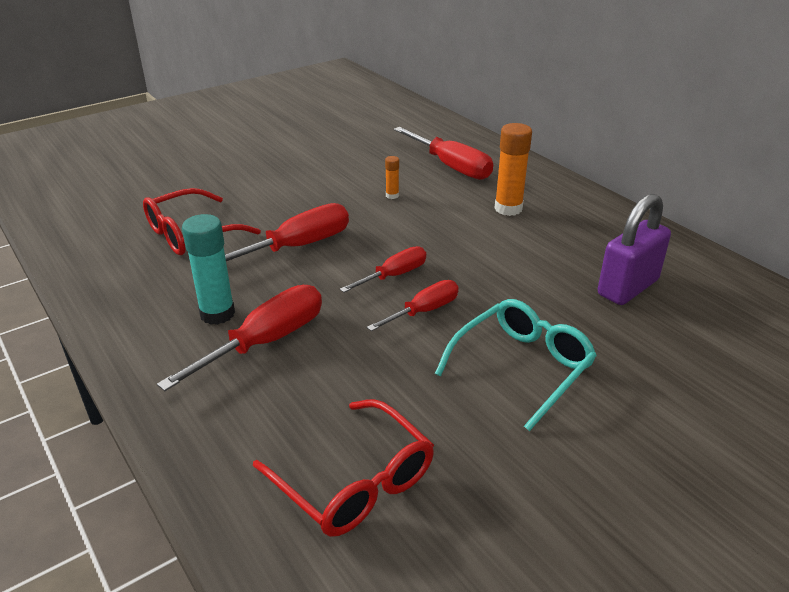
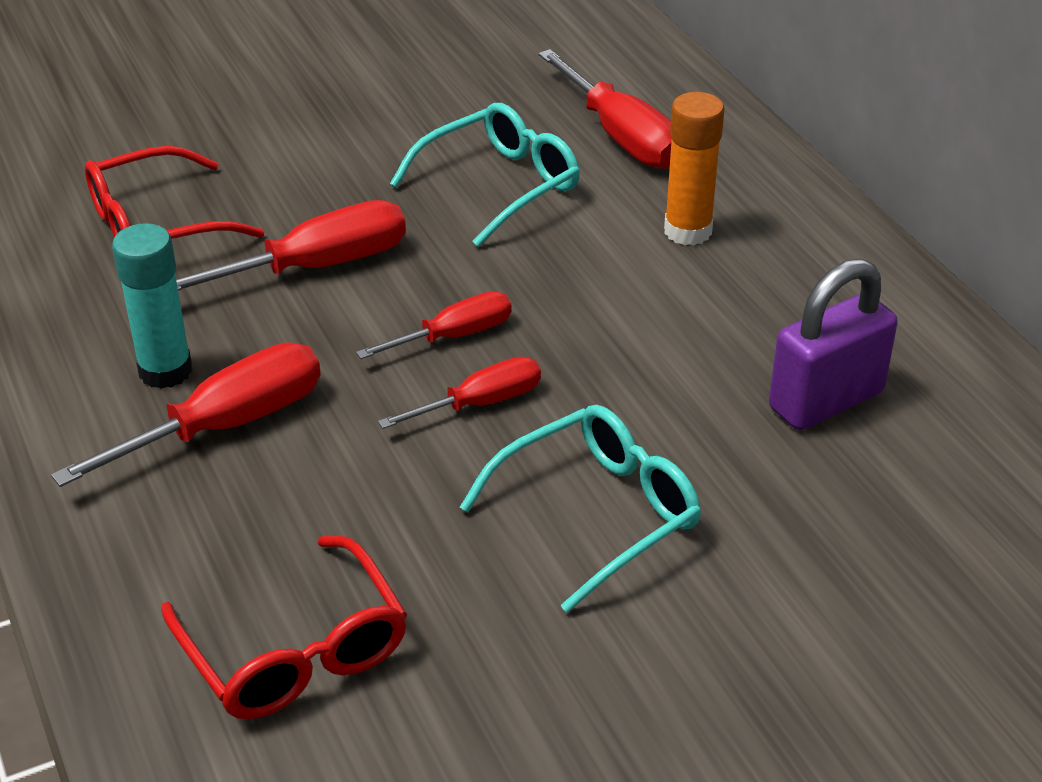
camera: 10 degrees right, 5 degrees up
(392, 195) = (499, 186): orange glue stick -> turquoise glasses

